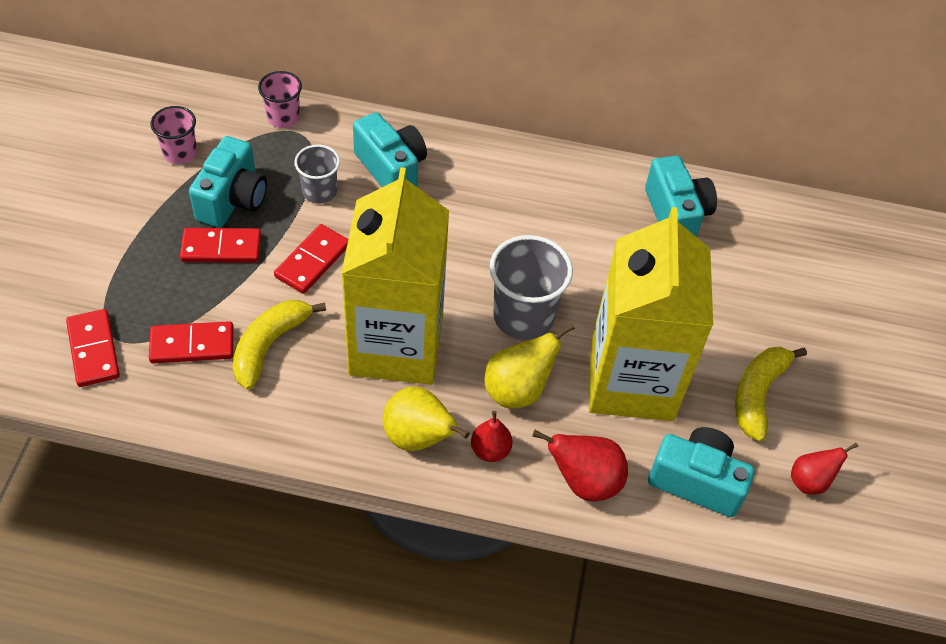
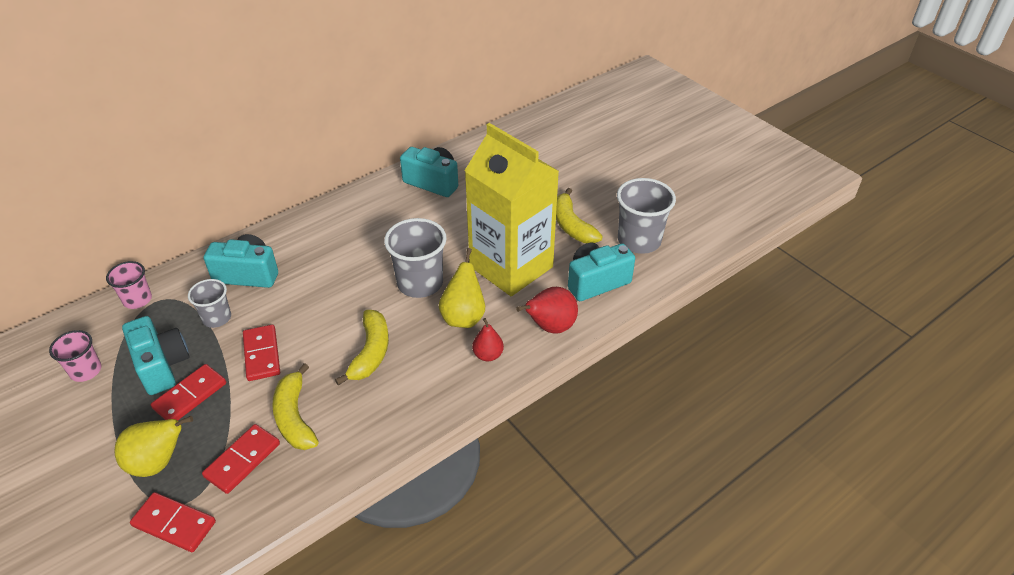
camera: 45 degrees left, 10 degrees down
(396, 345) = (370, 352): yellow carton -> yellow banana
(418, 438) = (444, 383): yellow pear -> yellow pear (158, 462)
(810, 481) = (639, 240): red pear -> grey cup

